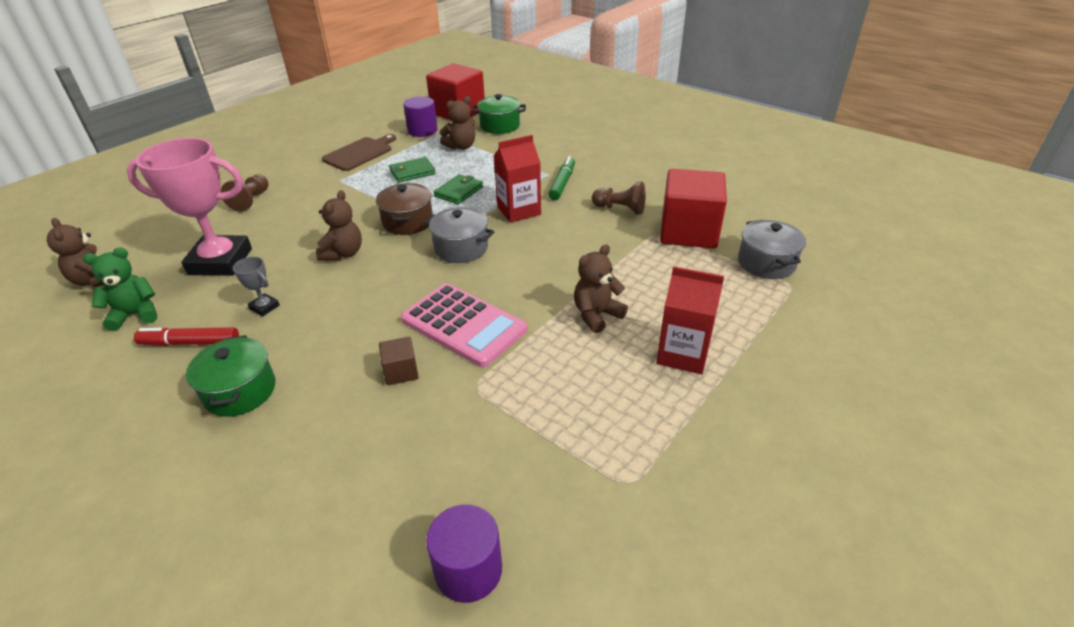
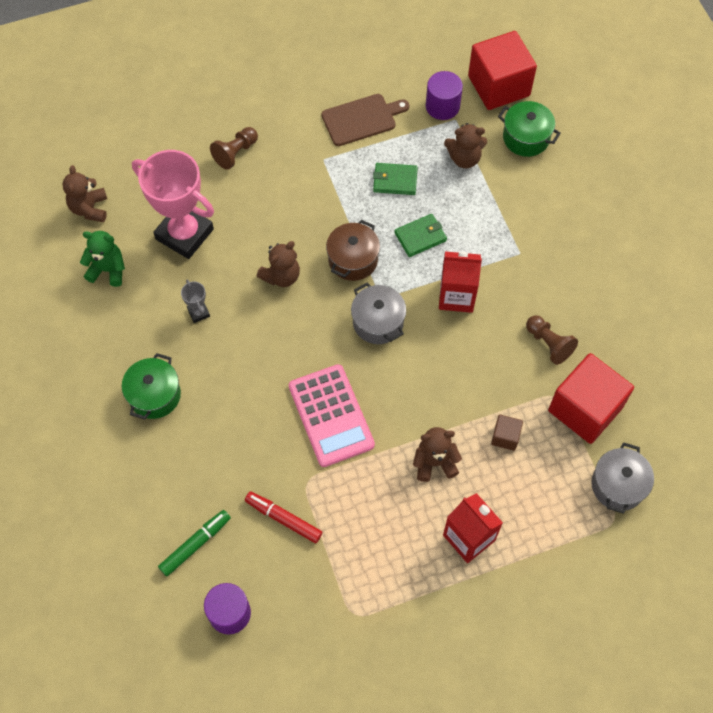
camera: 30 degrees right, 25 degrees up
(190, 343) = (136, 325): red marker -> red marker (284, 519)
(401, 372) = (264, 438): brown cube -> brown cube (505, 437)
(562, 183) = (522, 275): green marker -> green marker (195, 544)

